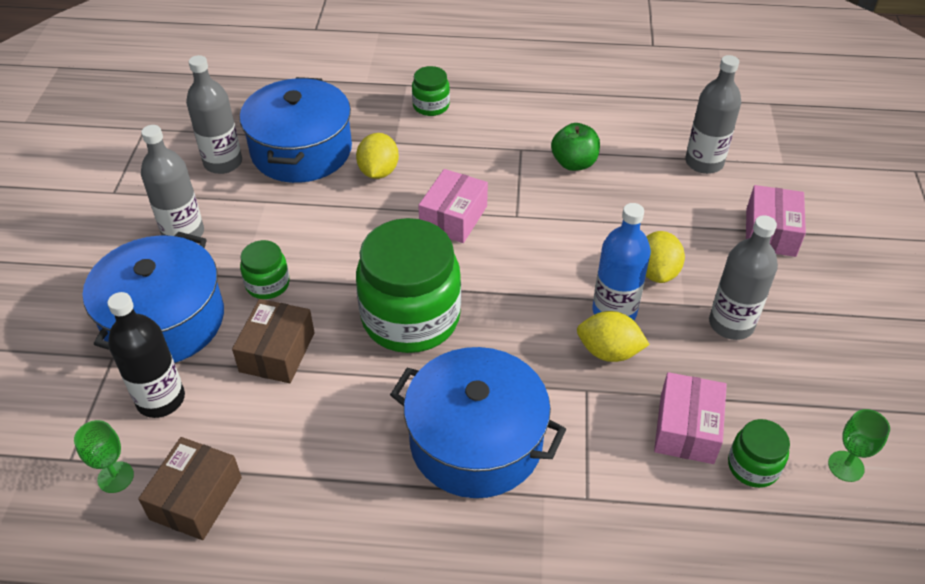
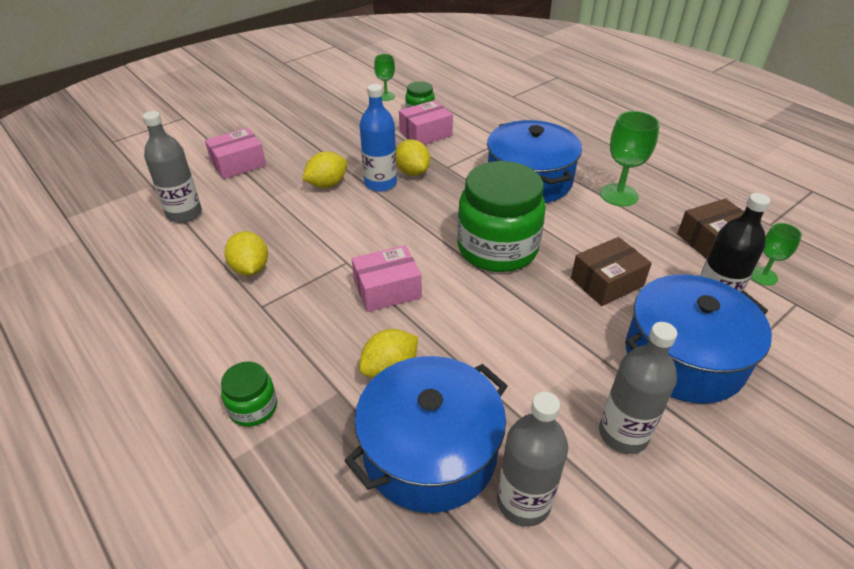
camera: 135 degrees left, 5 degrees down
(267, 284) = (578, 332): green jar -> none
(351, 498) = (618, 195): none -> green goblet
(574, 163) = (250, 269): green apple -> yellow lemon
(731, 324) = (337, 148): grey bottle -> none

